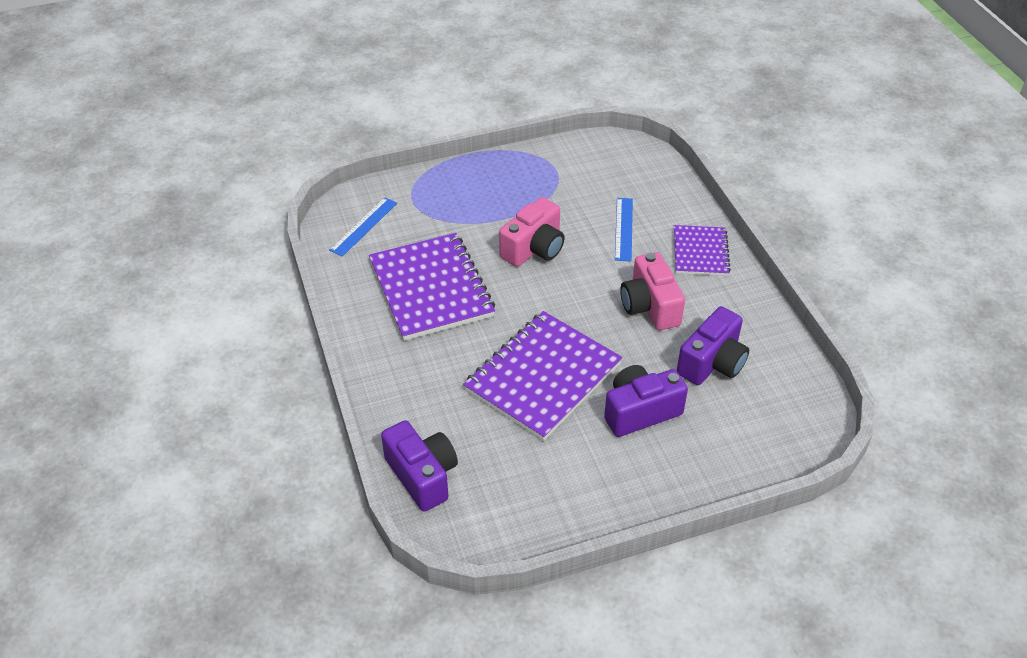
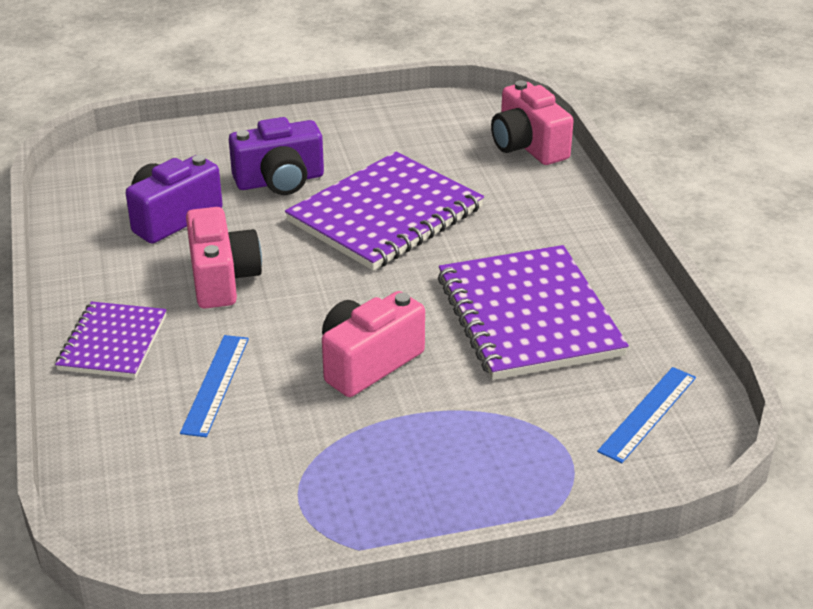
camera: 175 degrees left, 10 degrees down
(422, 475) = (528, 146): purple camera -> pink camera

